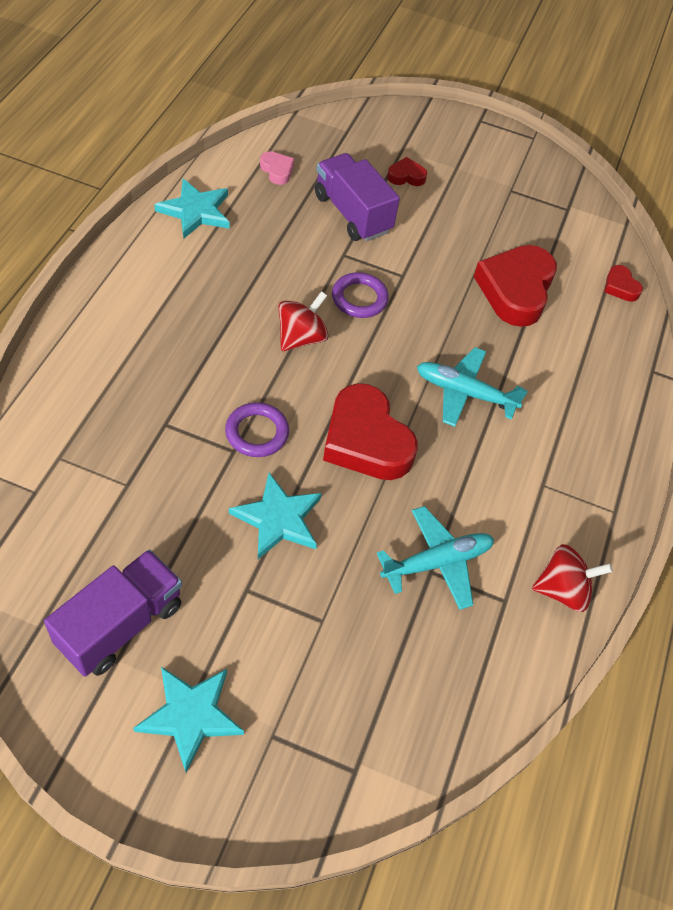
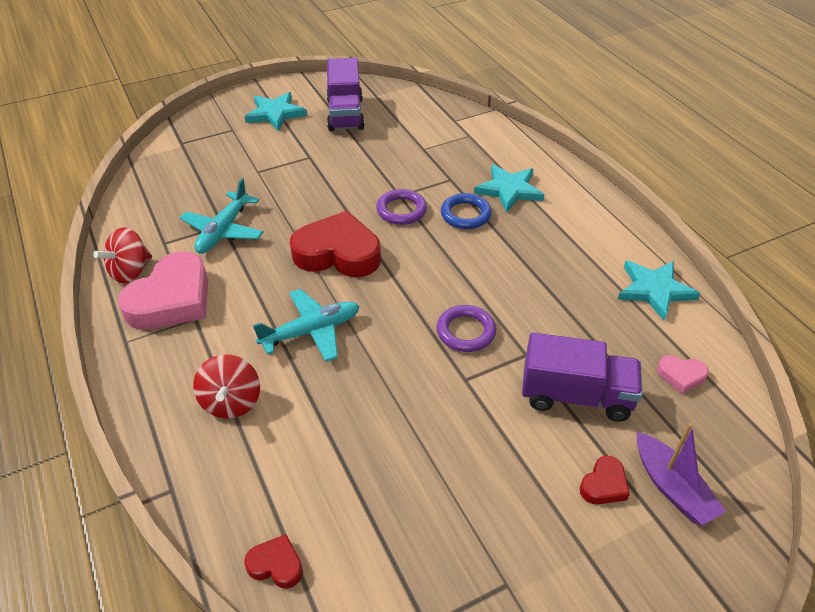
camera: 140 degrees right, 10 degrees down
(214, 378) = (465, 214): none -> blue ring
(278, 519) = (333, 187): turquoise star -> turquoise star (509, 190)
(301, 338) = (458, 274): red spinning top -> red spinning top (231, 402)
(374, 149) = (672, 487): none -> purple boat
(515, 290) = (368, 456): red heart -> none
(548, 521) = (172, 300): none -> pink heart

